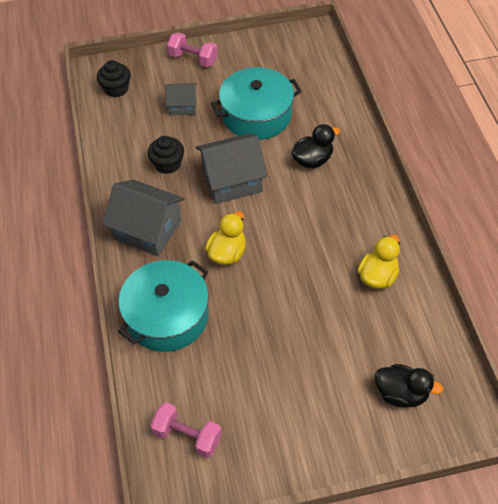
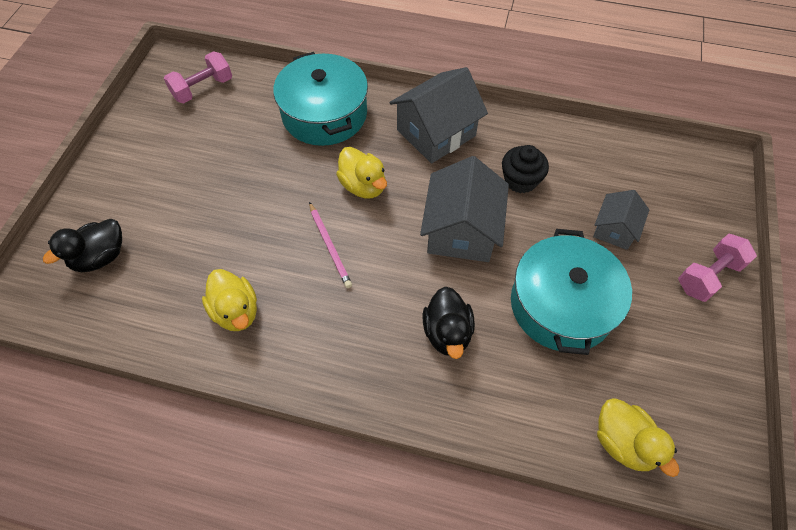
camera: 115 degrees right, 5 degrees up
(116, 89) = (674, 174): black cupcake -> none
(292, 248) = (329, 246): none -> pink pencil
(323, 70) = (623, 442): none -> yellow duck

